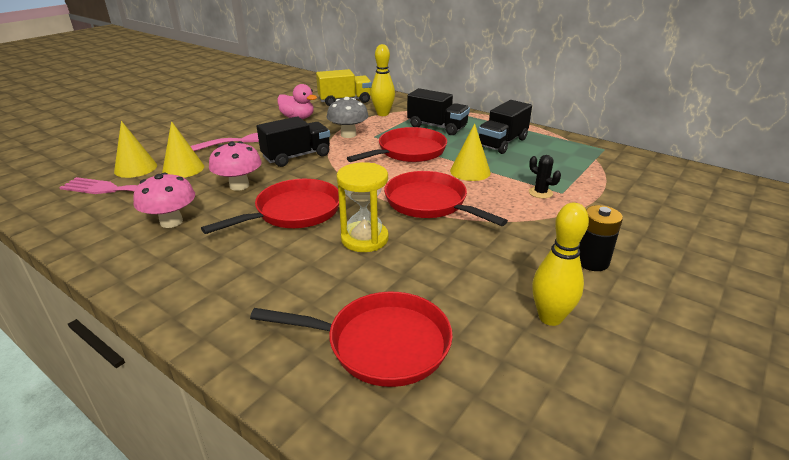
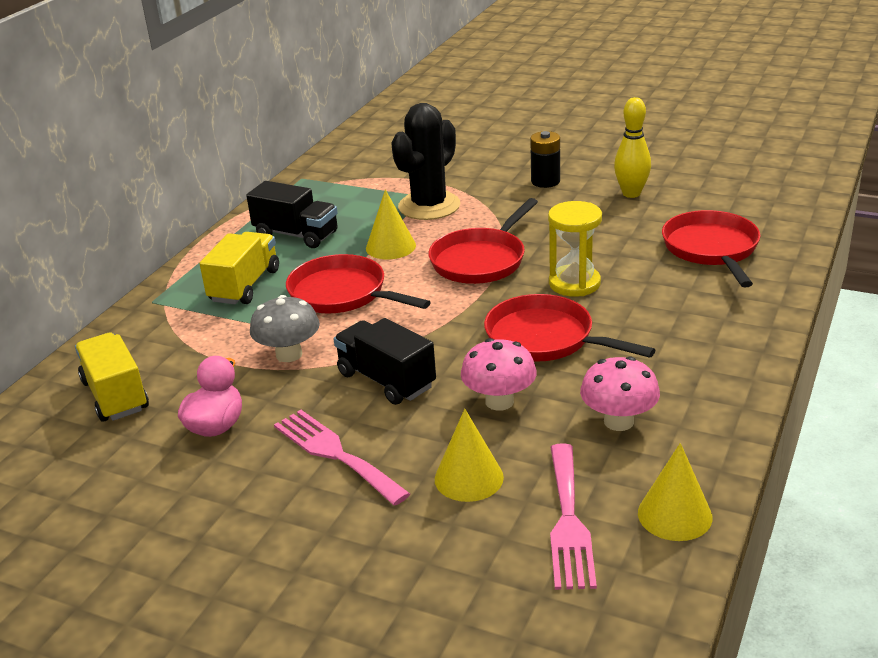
camera: 100 degrees left, 0 degrees up
(135, 168) = (487, 535): yellow cone -> yellow cone (674, 515)
(383, 114) = (188, 341): yellow bowling pin -> none
(437, 127) = (245, 286): black truck -> yellow truck
(540, 193) = (429, 206): black cactus -> black cactus, size x2.41

